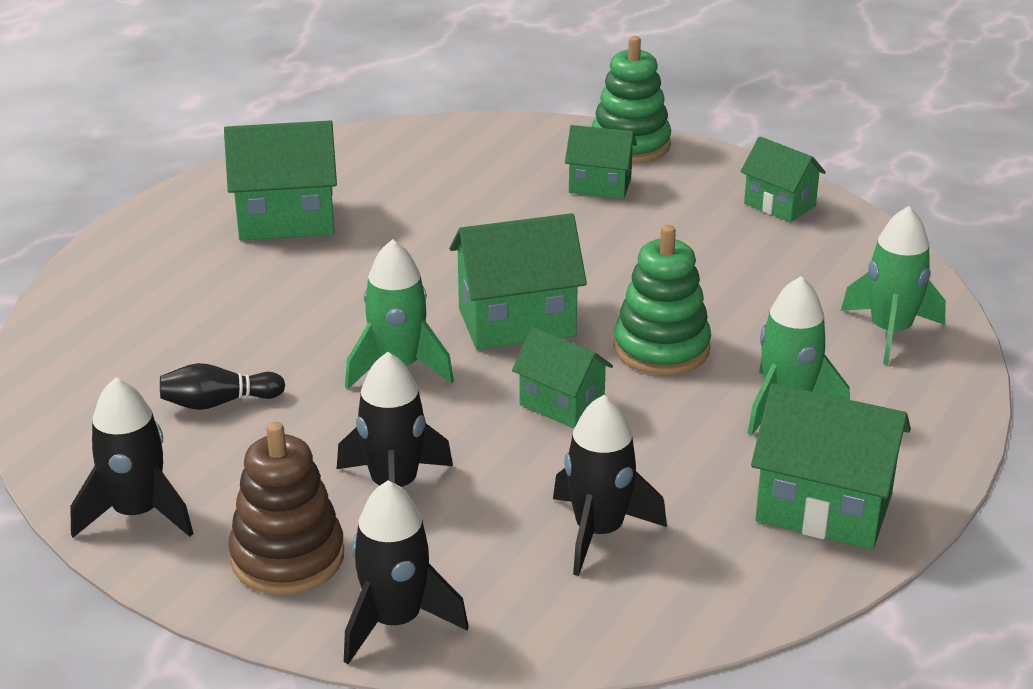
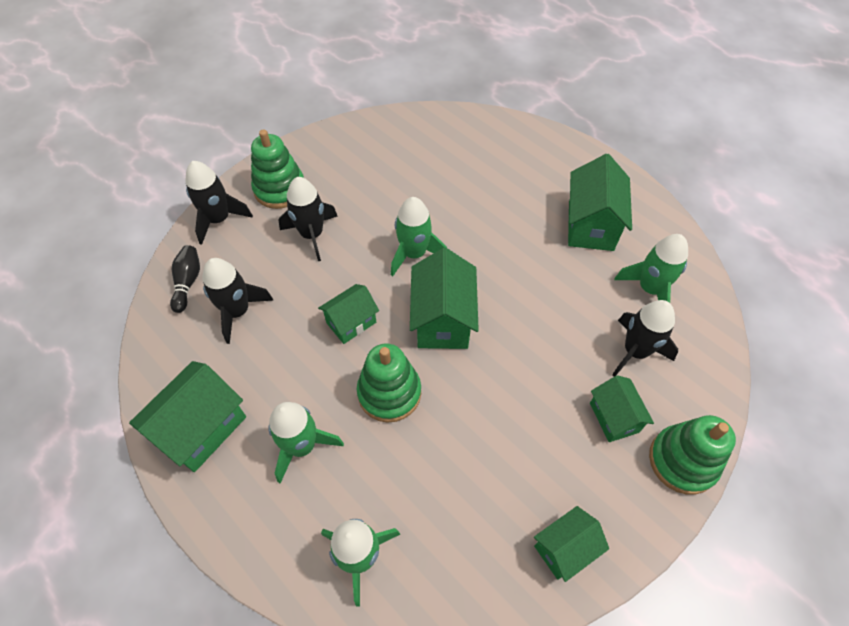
camera: 105 degrees right, 25 degrees up
(137, 513) = (334, 143): black rocket -> black rocket (635, 351)
(218, 402) = (408, 177): black bowling pin -> black bowling pin (188, 282)
(287, 557) = (280, 189): brown stacking toy -> green stacking toy
(390, 172) = (649, 289): none -> green rocket
(600, 186) = (614, 417): green house -> green house turned 45 degrees counterclockwise

